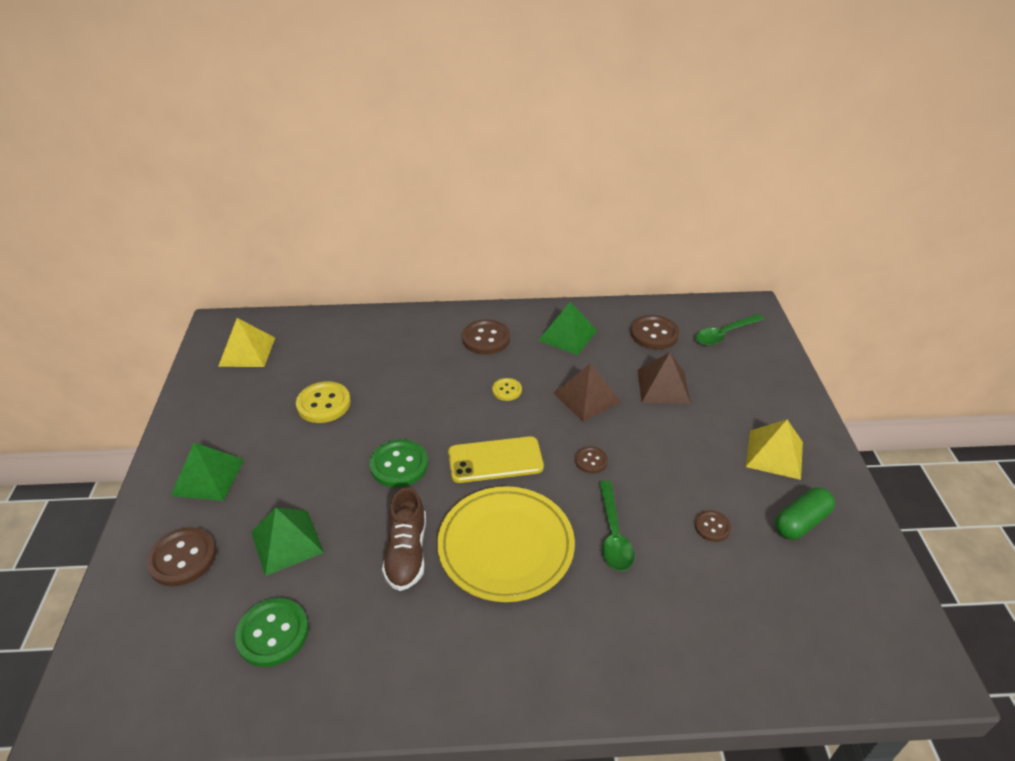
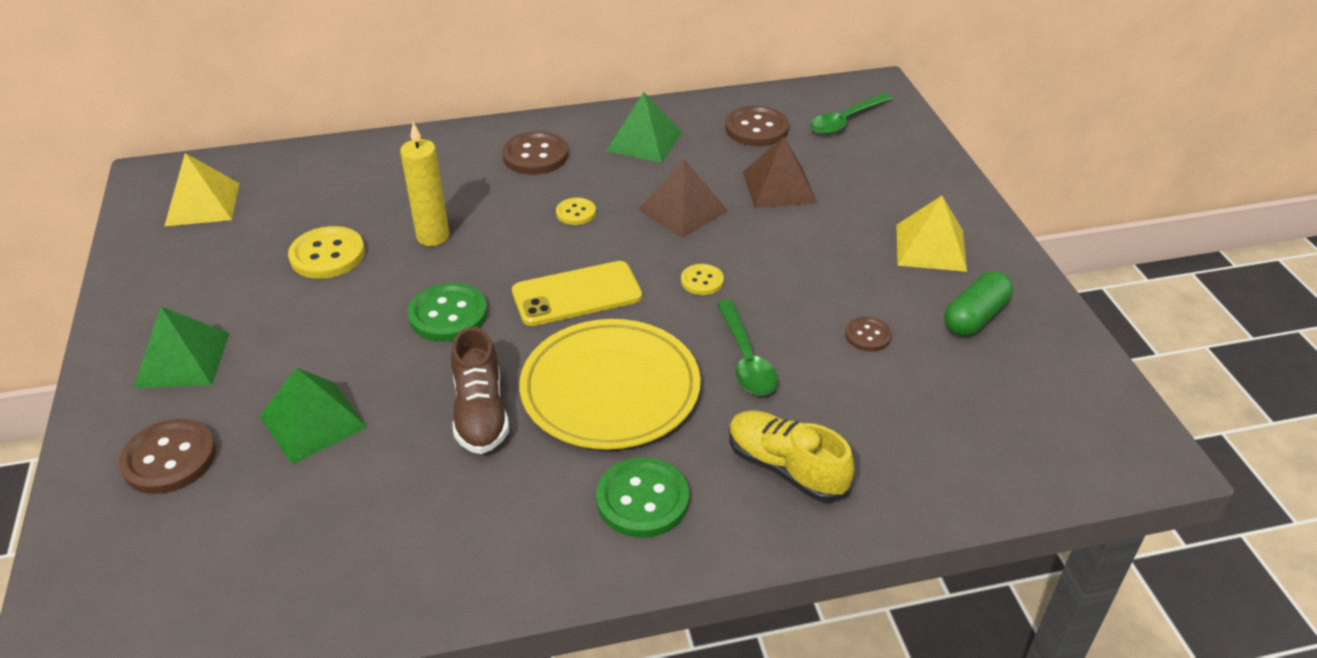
camera: 10 degrees left, 0 degrees up
(273, 633) = (318, 528): green button -> green button (642, 500)
(400, 398) = (433, 236): none -> yellow candle
(591, 461) = (702, 281): brown button -> yellow button
(628, 637) = (786, 468): none -> yellow shoe

